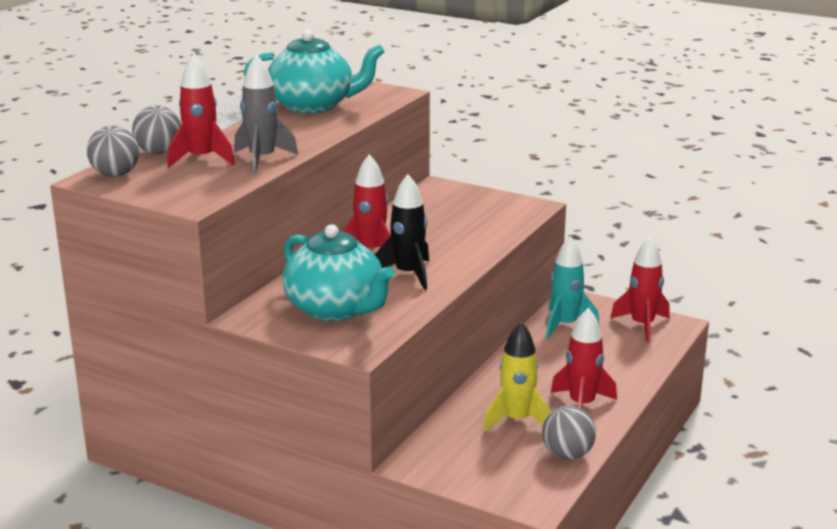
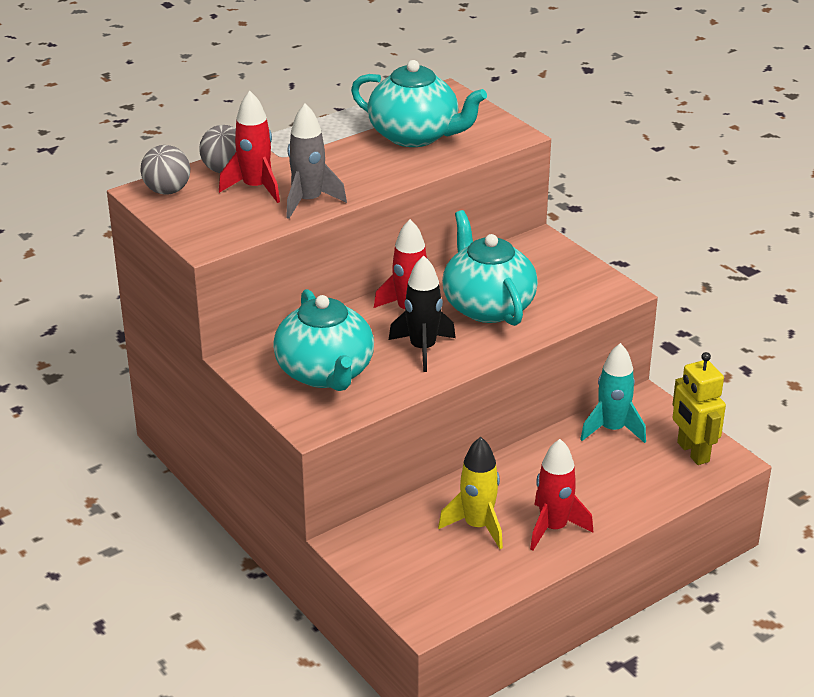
camera: 25 degrees right, 10 degrees up
(435, 235) = (487, 306): none -> turquoise teapot
(567, 454) = (495, 578): grey ball -> none
(642, 325) = (692, 452): red rocket -> yellow robot

